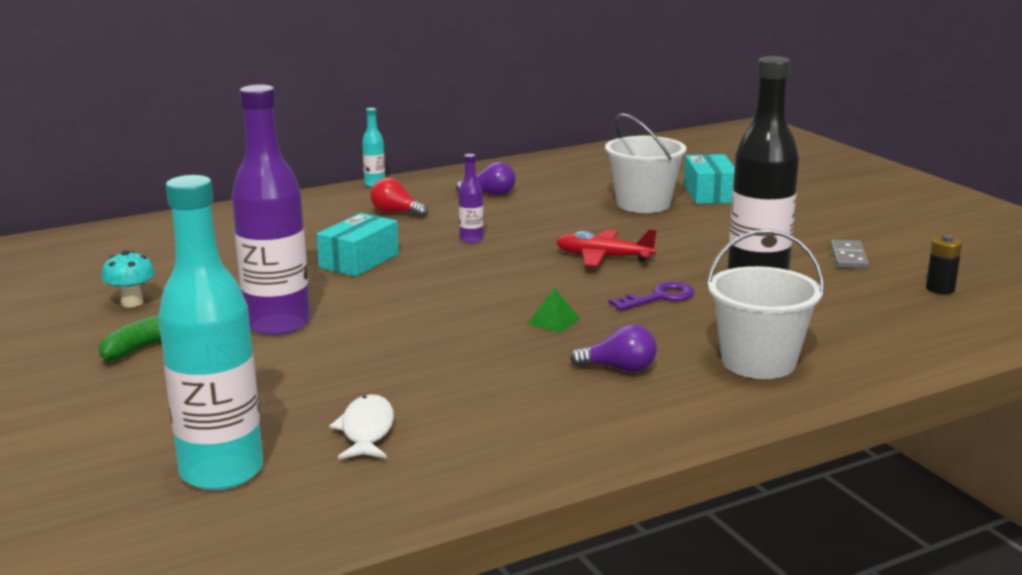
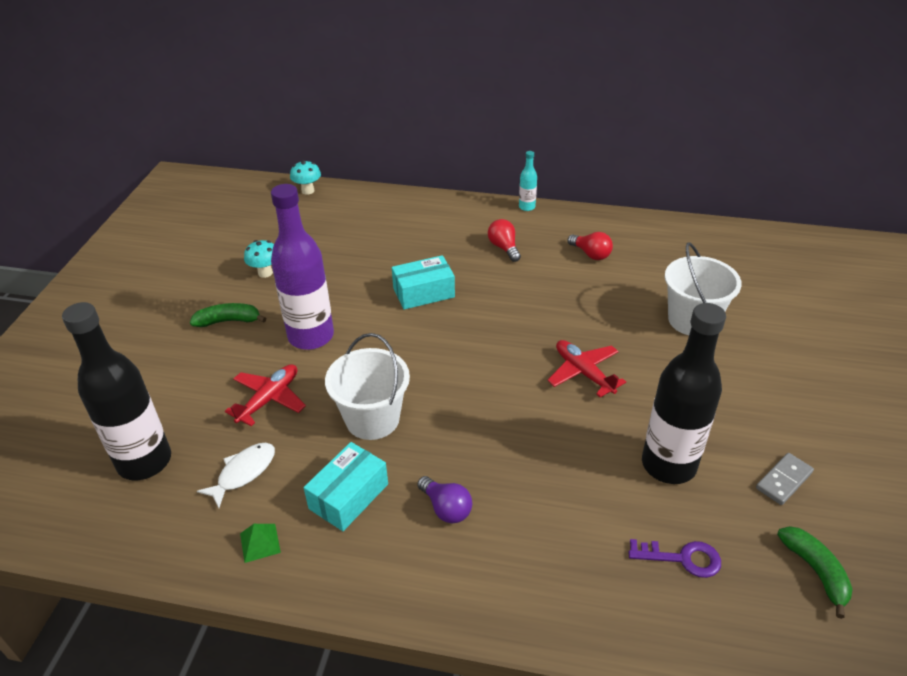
camera: 40 degrees right, 20 degrees up
(80, 236) = (308, 191): none -> turquoise mushroom
(222, 472) = (144, 461): turquoise bottle -> black bottle
(305, 377) = (269, 399): none -> red plane
(471, 239) = (517, 304): purple bottle -> none
(490, 194) = (591, 254): purple light bulb -> red light bulb
(553, 321) = (465, 428): green pyramid -> green pyramid (260, 543)
(659, 297) = (567, 444): purple key -> purple key (682, 558)
(709, 193) = (765, 331): turquoise box -> turquoise box (348, 496)
(758, 362) = (547, 565): white bucket -> white bucket (372, 419)
(940, 289) = (815, 571): black battery -> green banana

